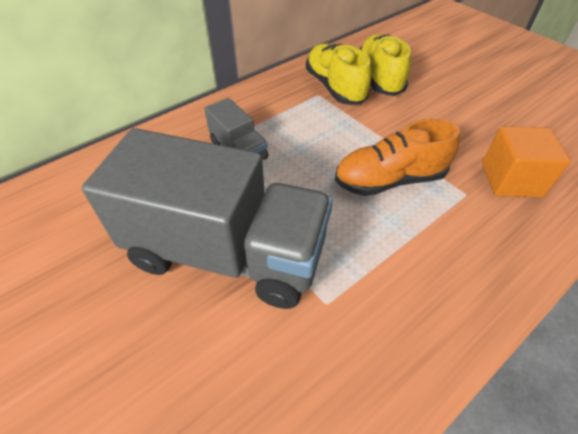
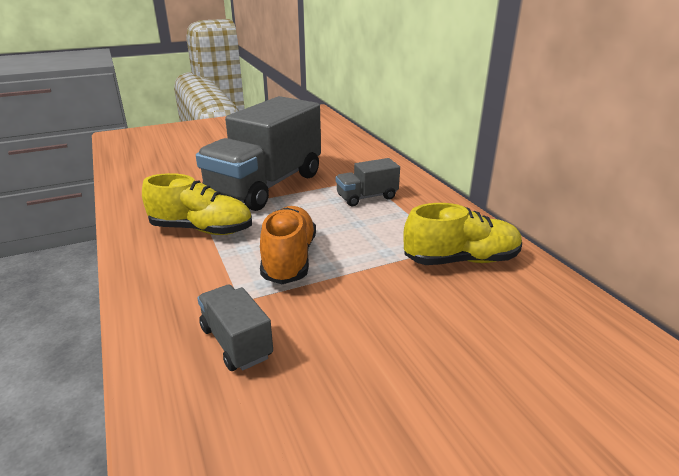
camera: 105 degrees right, 20 degrees down
(380, 78) = (482, 300): yellow shoe -> yellow shoe (201, 229)
(511, 180) = (236, 342): orange cube -> grey truck

